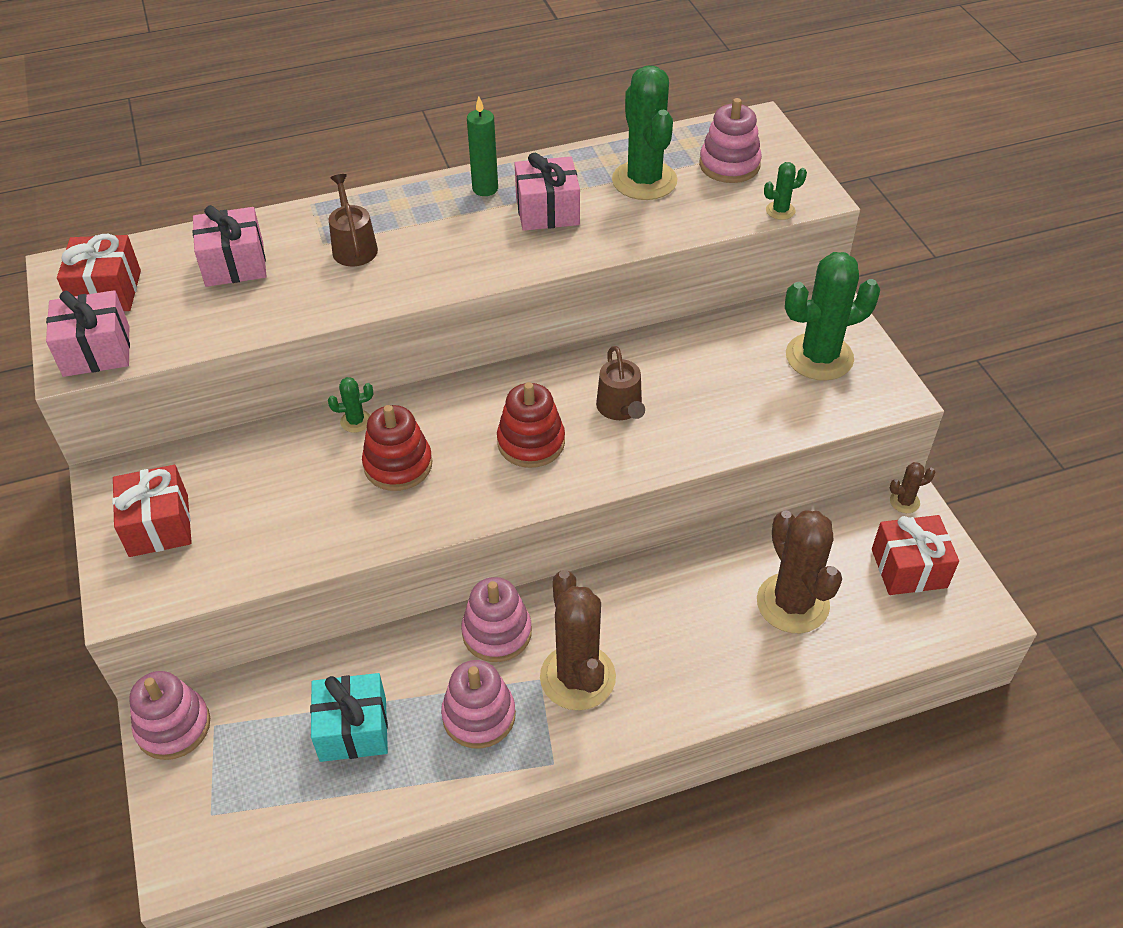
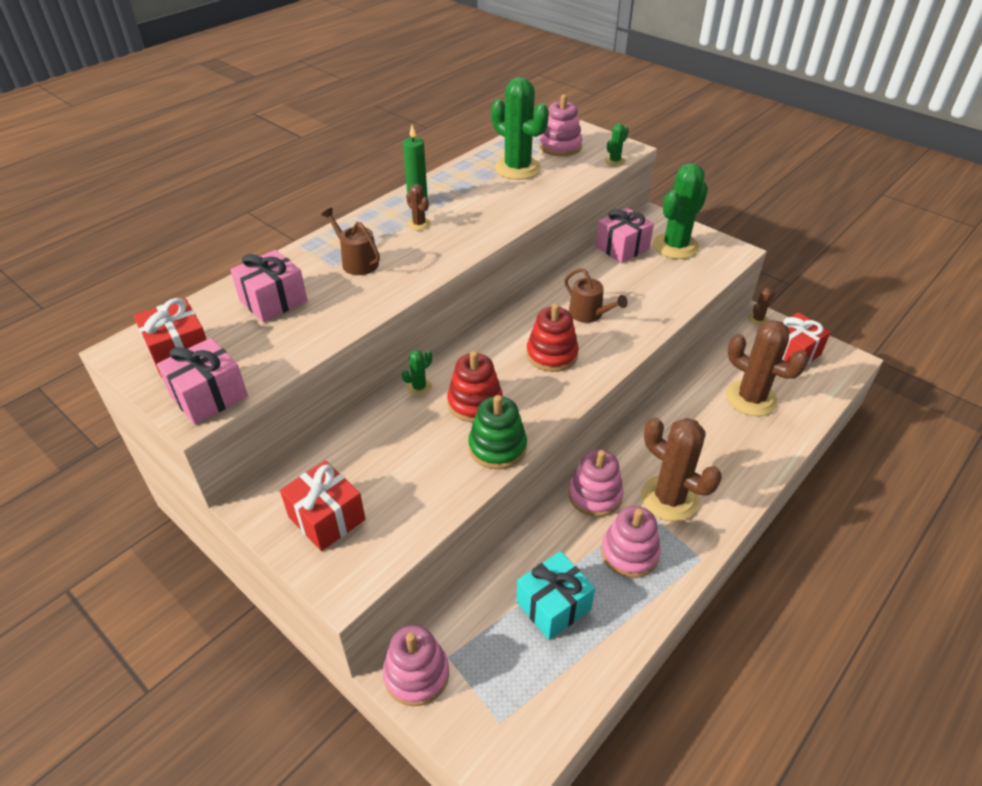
camera: 30 degrees left, 5 degrees down
(378, 527) = (497, 447): none -> green stacking toy
(460, 221) = (419, 224): none -> brown cactus
(547, 211) = (472, 202): pink gift -> pink gift (622, 248)

